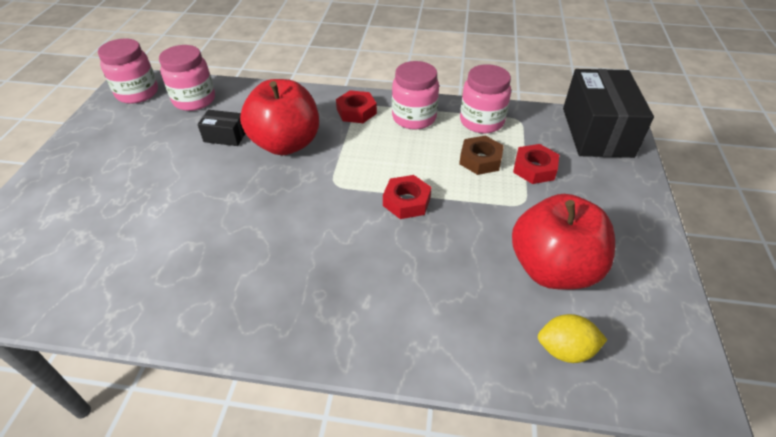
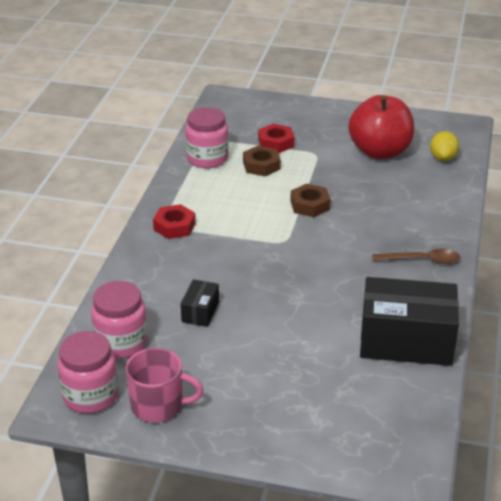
camera: 85 degrees left, 10 degrees down
(112, 125) = (158, 406): none -> pink mug
(286, 144) = (220, 270): red apple -> none
(294, 311) = (422, 260): none -> brown spoon
(406, 201) = (310, 205): red nut -> brown nut
(414, 118) = (193, 193): pink jar -> none
(596, 132) = (233, 108): black box -> black box (406, 341)

